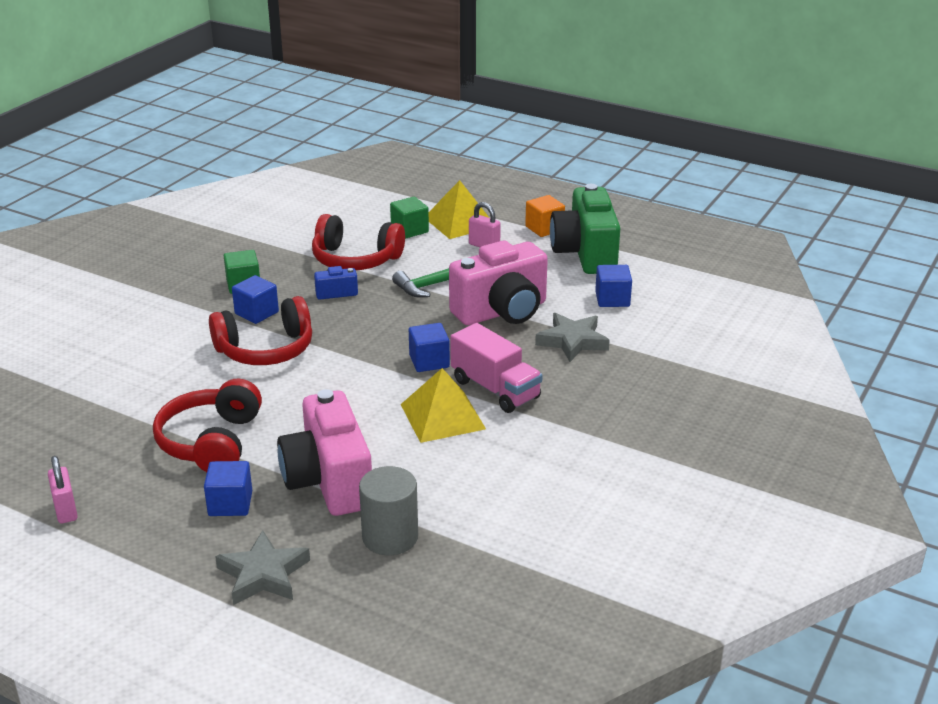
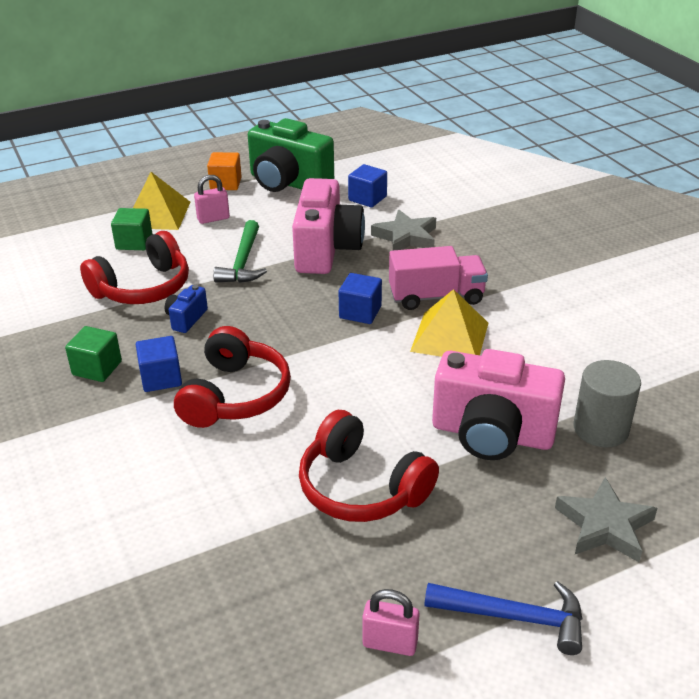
camera: 55 degrees left, 5 degrees up
(127, 558) = (514, 617): none -> blue hammer
(230, 504) = (477, 510): blue cube -> none

